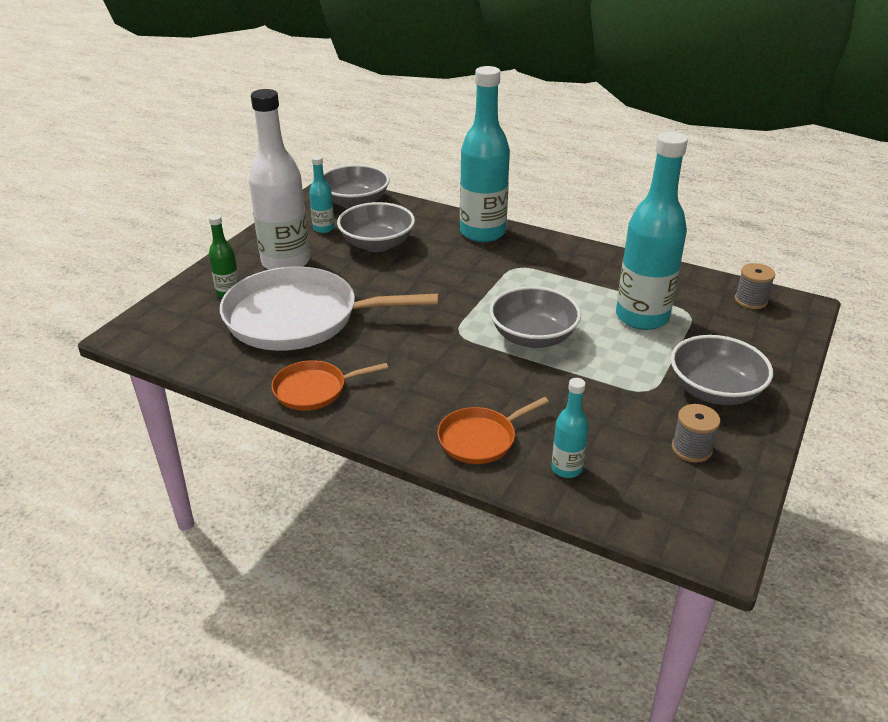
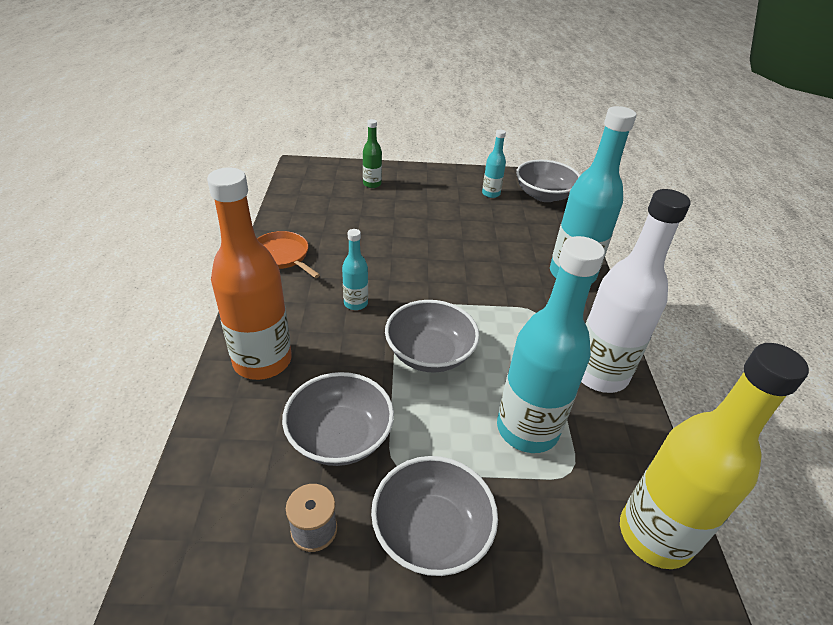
camera: 60 degrees right, 5 degrees up
(286, 262) = (429, 193): white bottle -> white bottle (599, 374)
(299, 318) = (364, 221): white pan -> none
(377, 244) = (494, 224): grey bowl -> grey bowl (340, 436)
(480, 439) = (262, 361): orange pan -> orange bottle
(566, 468) = (243, 430): turquoise bottle -> turquoise bottle (356, 303)
(750, 300) = (654, 535): grey spool -> yellow bottle

